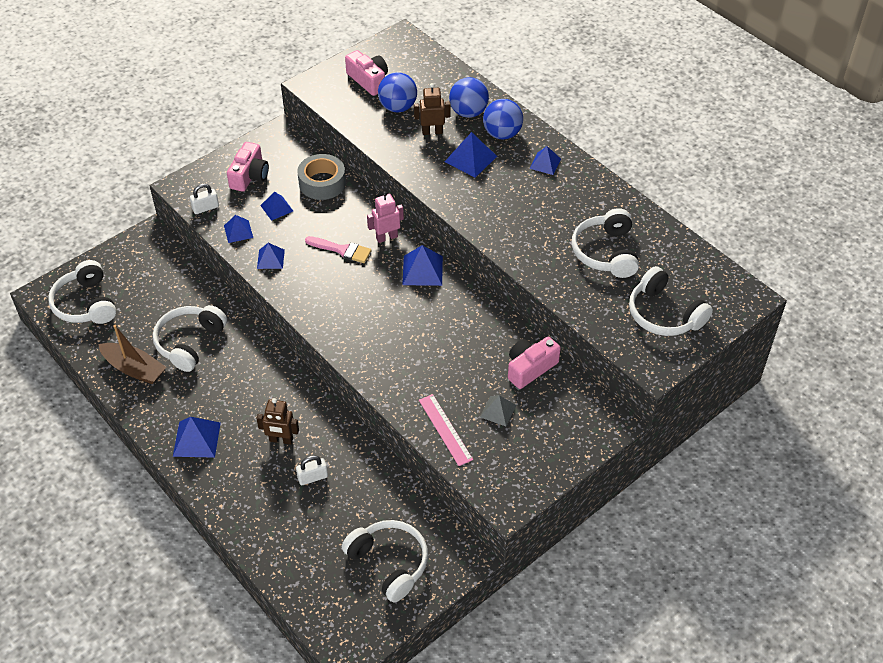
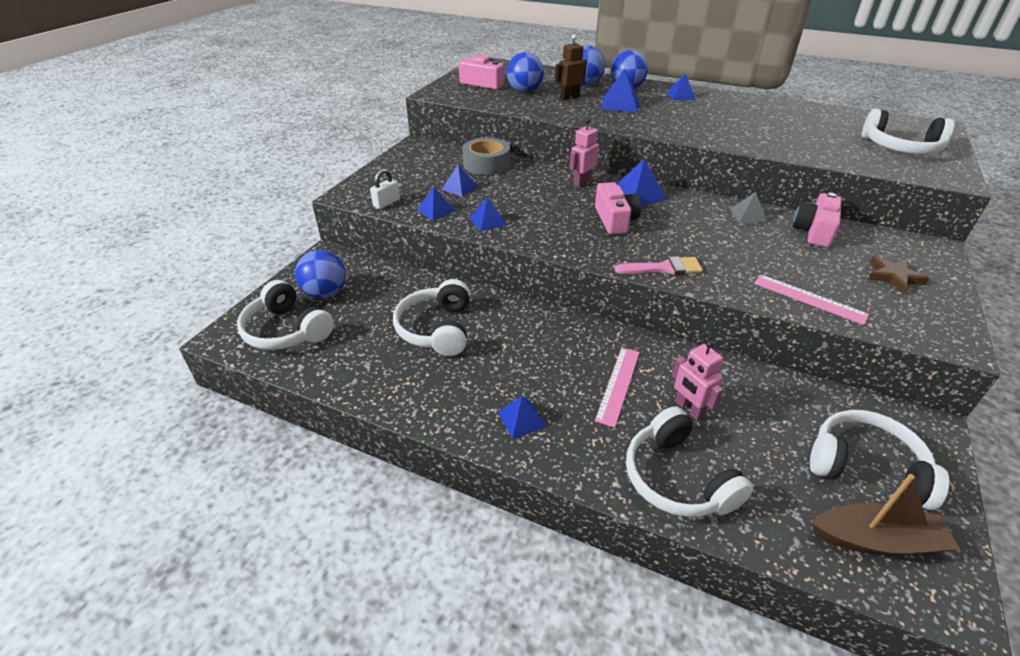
camera: 25 degrees left, 10 degrees down
(129, 277) = (325, 293): none -> blue ball
(134, 369) = (389, 373): brown boat -> brown boat (876, 540)
(197, 439) = (521, 419): blue pyramid -> blue pyramid, size x0.66
(249, 176) = (413, 174): pink camera -> pink camera (615, 220)
(281, 440) = (618, 385): brown robot -> pink ruler
(312, 477) = (689, 409): white padlock -> pink robot
(342, 250) = (551, 199): pink brush -> pink brush (664, 268)
(498, 411) = (833, 269): grey pyramid -> grey pyramid (748, 215)
(538, 436) = (893, 277): none -> brown star
(606, 252) = (800, 127): white headphones -> white headphones (677, 478)

